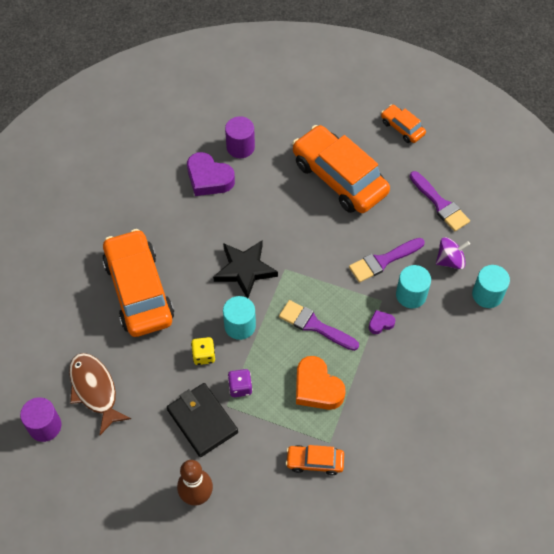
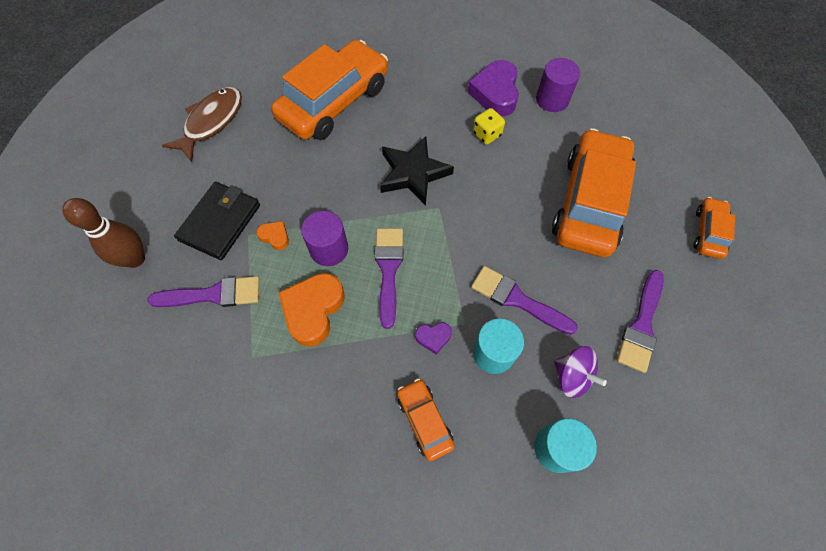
camera: 60 degrees right, 5 degrees up
(45, 426) = (157, 105): purple cylinder -> purple cylinder (329, 249)
(204, 355) = (294, 187): yellow dice -> yellow dice (487, 134)
(240, 326) = (346, 201): turquoise cylinder -> none
(240, 387) = (275, 237): purple dice -> orange heart
(264, 449) = (213, 294): none -> purple brush
(315, 462) = (220, 354): orange car -> orange car (424, 420)
(380, 323) = (433, 337): purple heart -> purple heart turned 135 degrees clockwise

